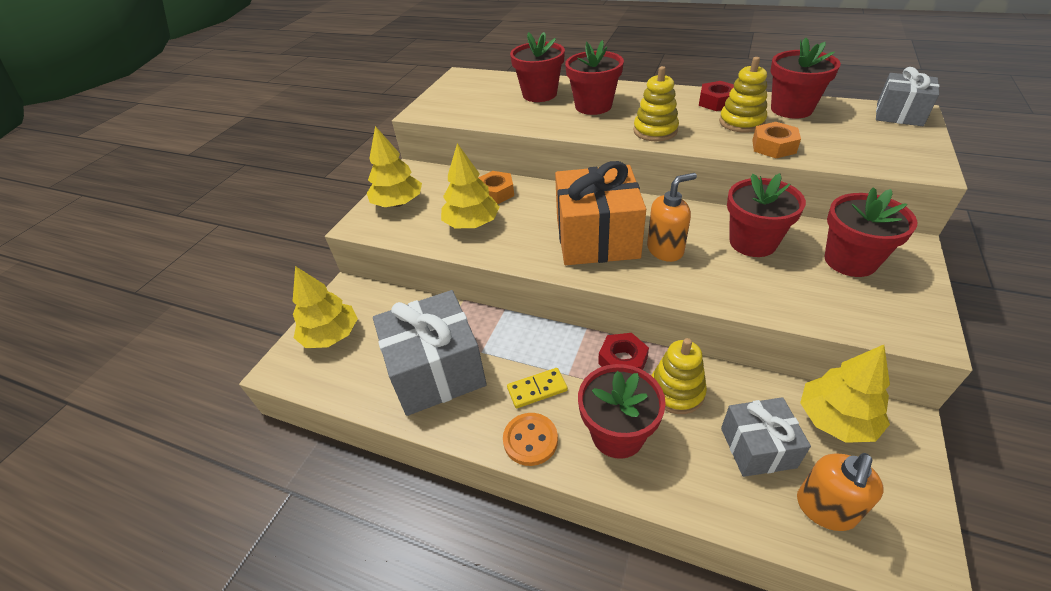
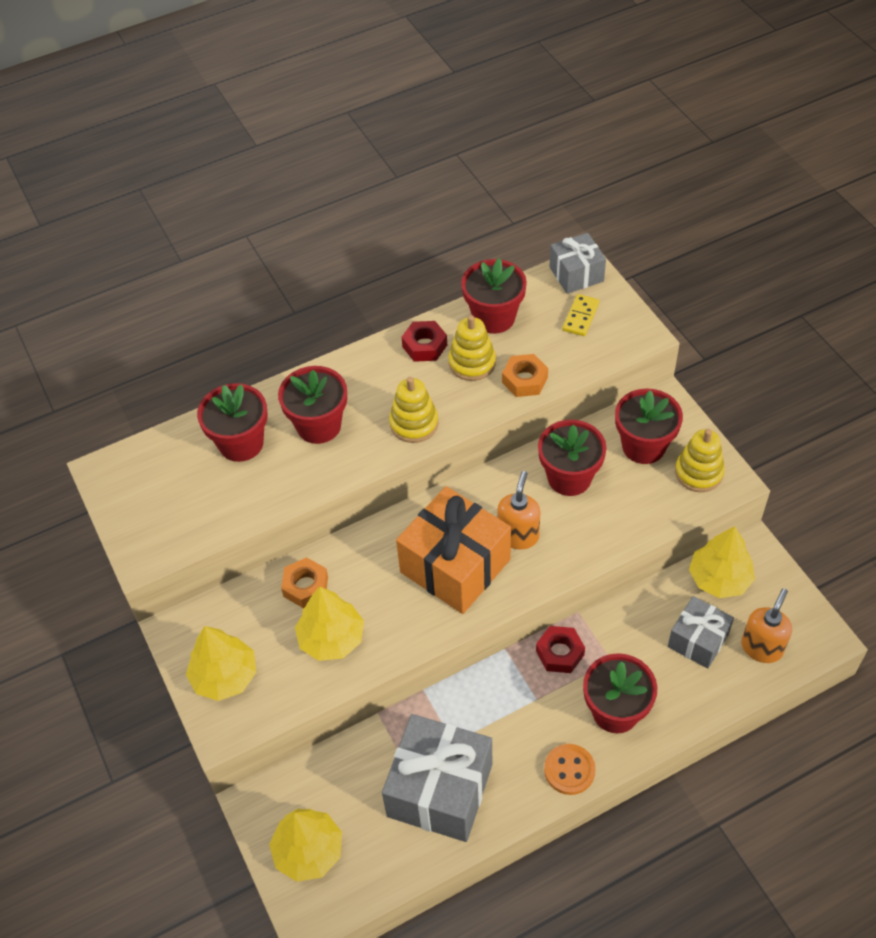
camera: 50 degrees left, 10 degrees up
(537, 389) = (530, 731): yellow domino -> yellow domino (580, 317)
(676, 391) = (617, 644): yellow stacking toy -> yellow stacking toy (698, 473)
(825, 509) = (761, 647): orange soap dispenser -> orange soap dispenser turned 135 degrees counterclockwise

